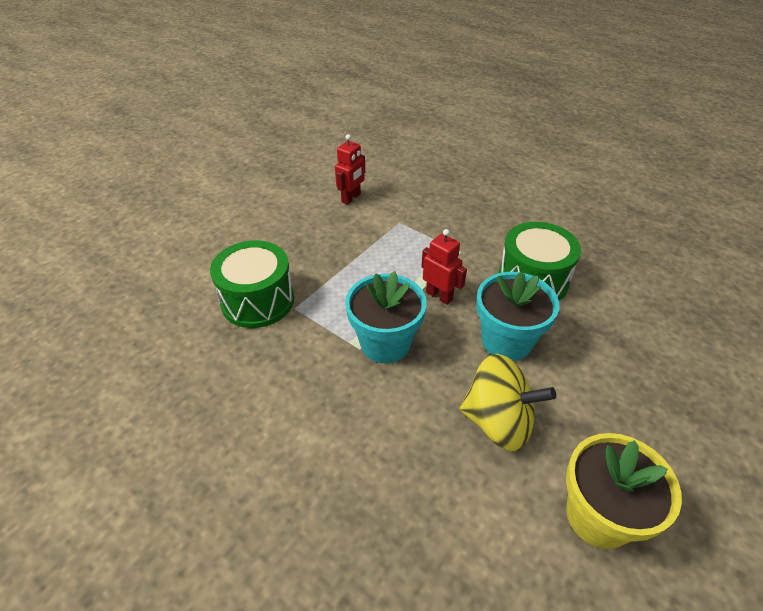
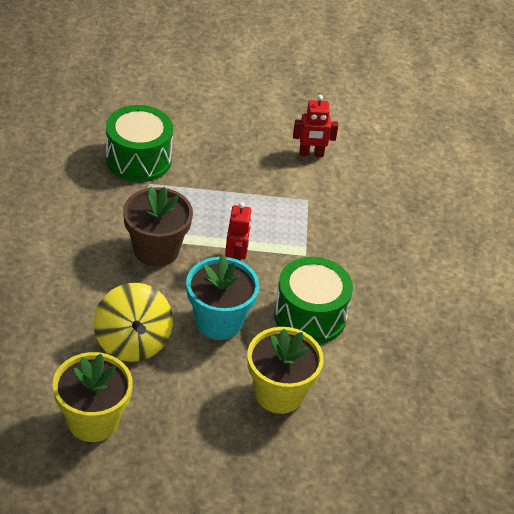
camera: 50 degrees right, 0 degrees up
(385, 343) = (156, 250): turquoise flower pot -> brown flower pot
(616, 341) = (279, 393): none -> yellow flower pot

